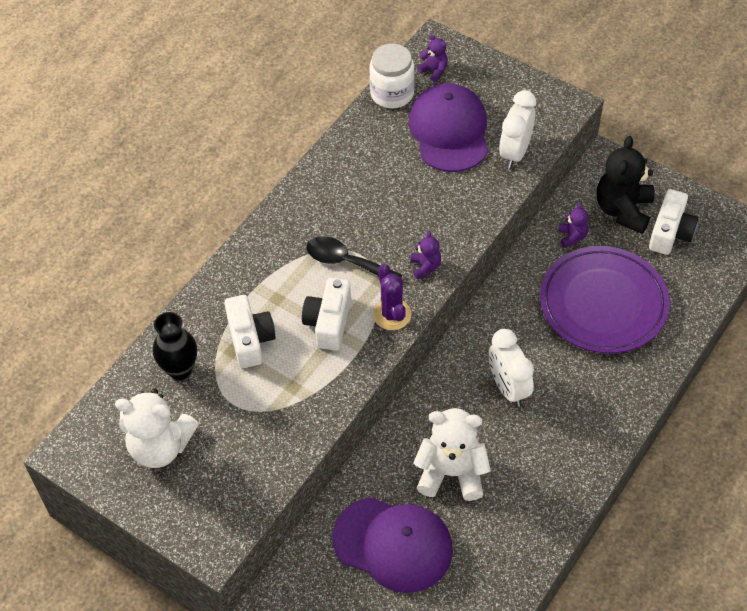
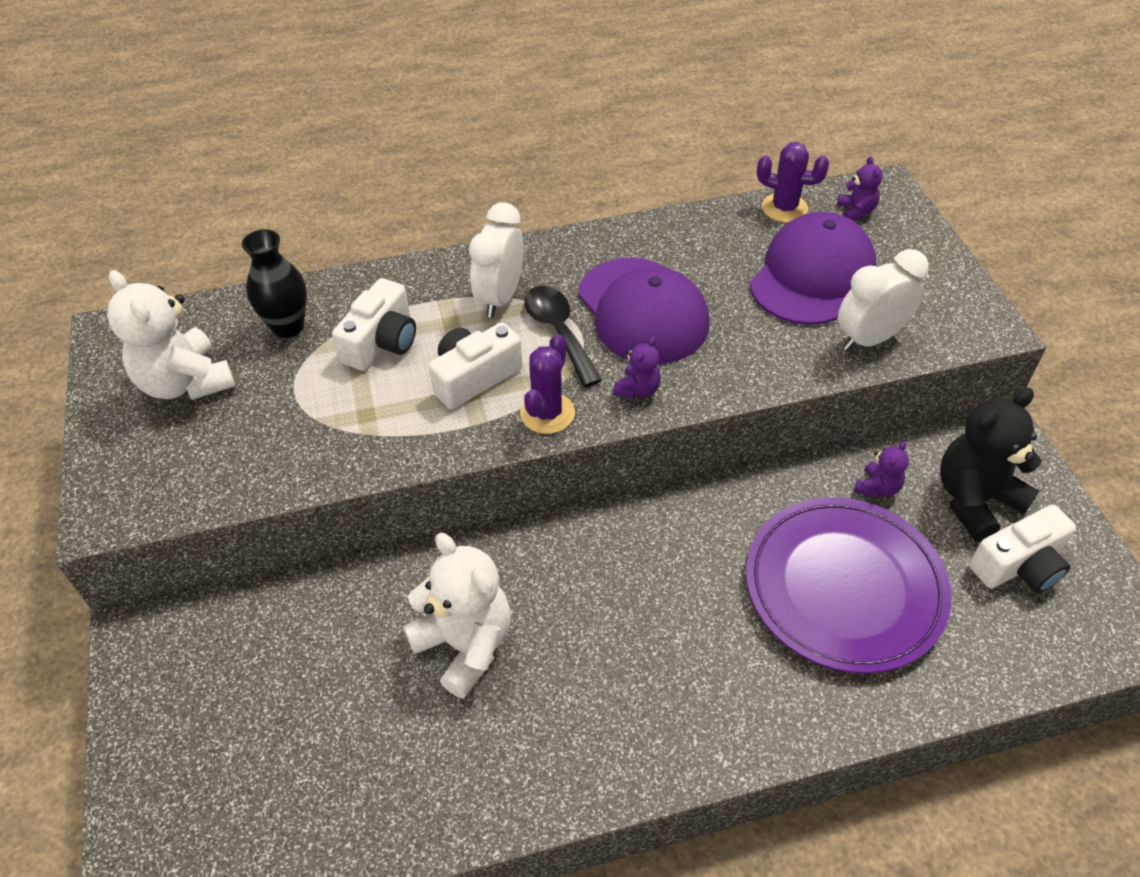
camera: 40 degrees right, 5 degrees down
(392, 94) = (784, 208): white jar -> purple cactus
(393, 544) = (320, 672): purple cap -> purple cap (642, 311)
(508, 388) = (629, 599): white clock -> white clock (500, 298)

